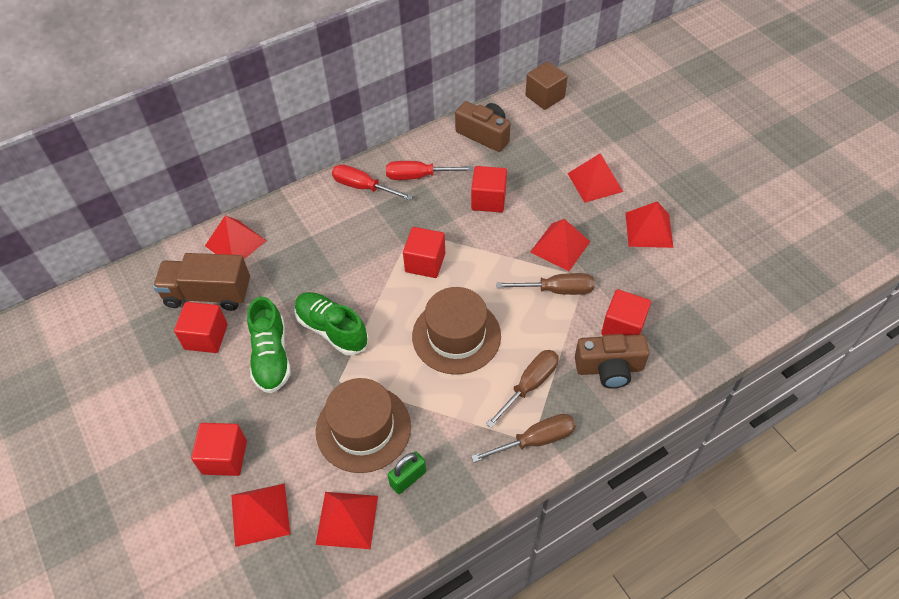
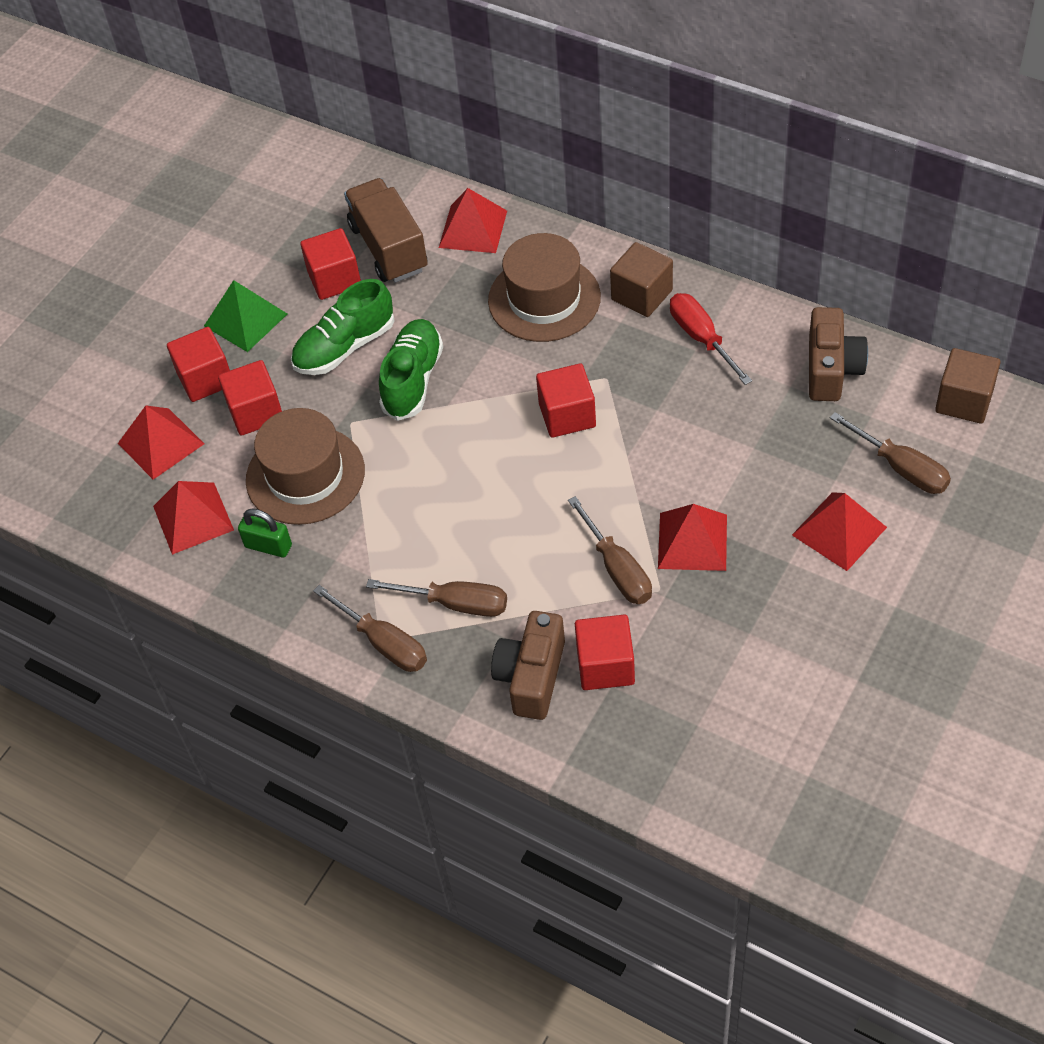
camera: 65 degrees right, 0 degrees up
(192, 407) = (246, 319): none -> green pyramid
(363, 187) = (642, 295): red screwdriver -> brown cube
(456, 336) = (480, 499): brown hat -> brown hat (544, 299)
(488, 200) = (716, 429): red cube -> red cube (255, 412)
(570, 139) = (900, 468): none -> brown screwdriver
(609, 368) = (531, 676): brown camera -> brown camera turned 45 degrees clockwise
(648, 229) = (796, 629): red pyramid -> none

